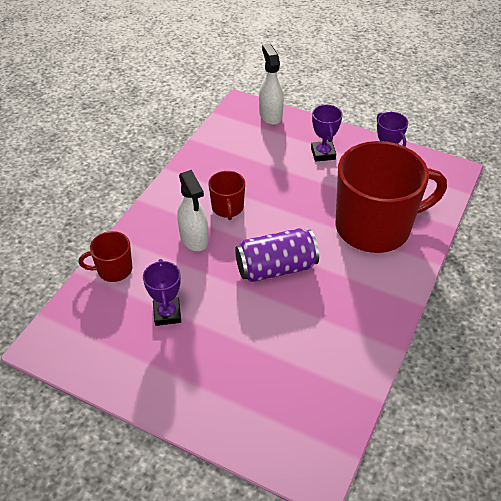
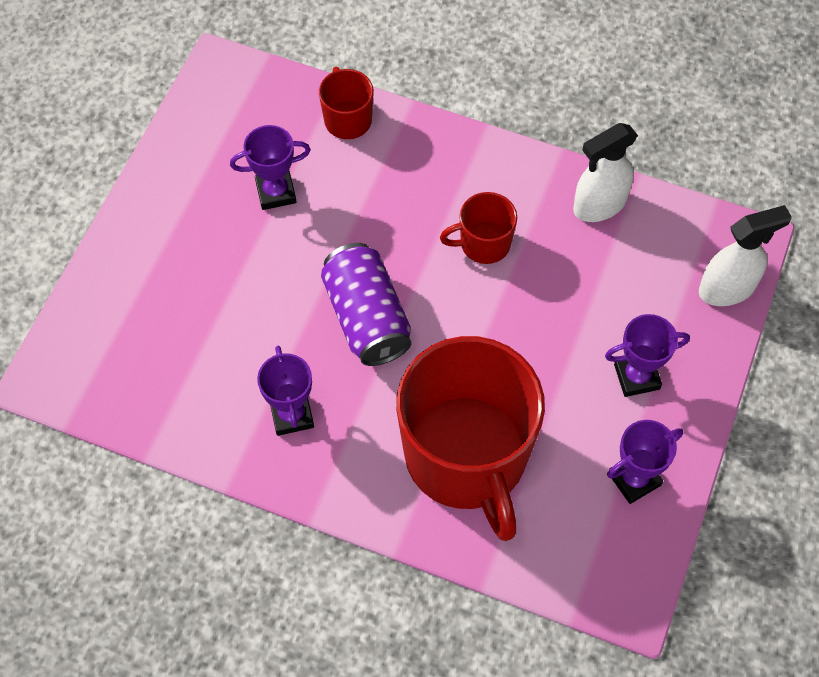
camera: 85 degrees right, 15 degrees up
(194, 239) = (414, 207): white spray bottle -> white spray bottle (599, 205)
(347, 311) = (291, 415): none -> purple trophy

